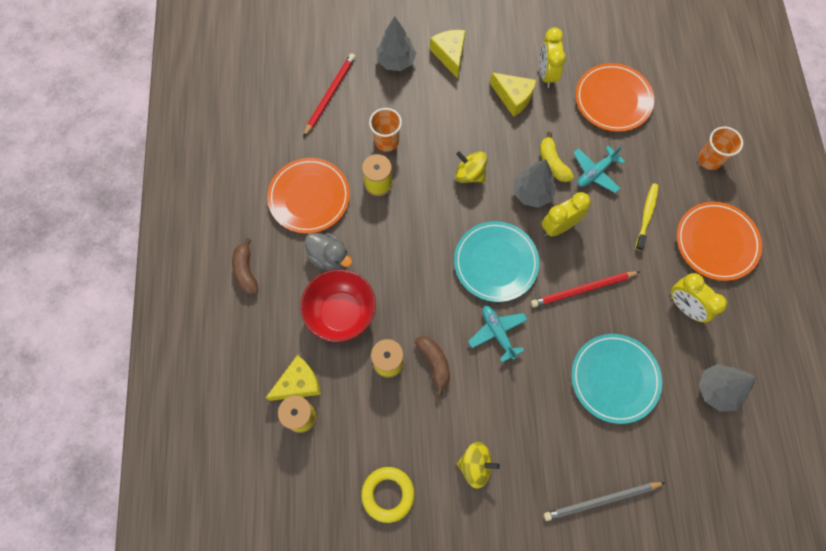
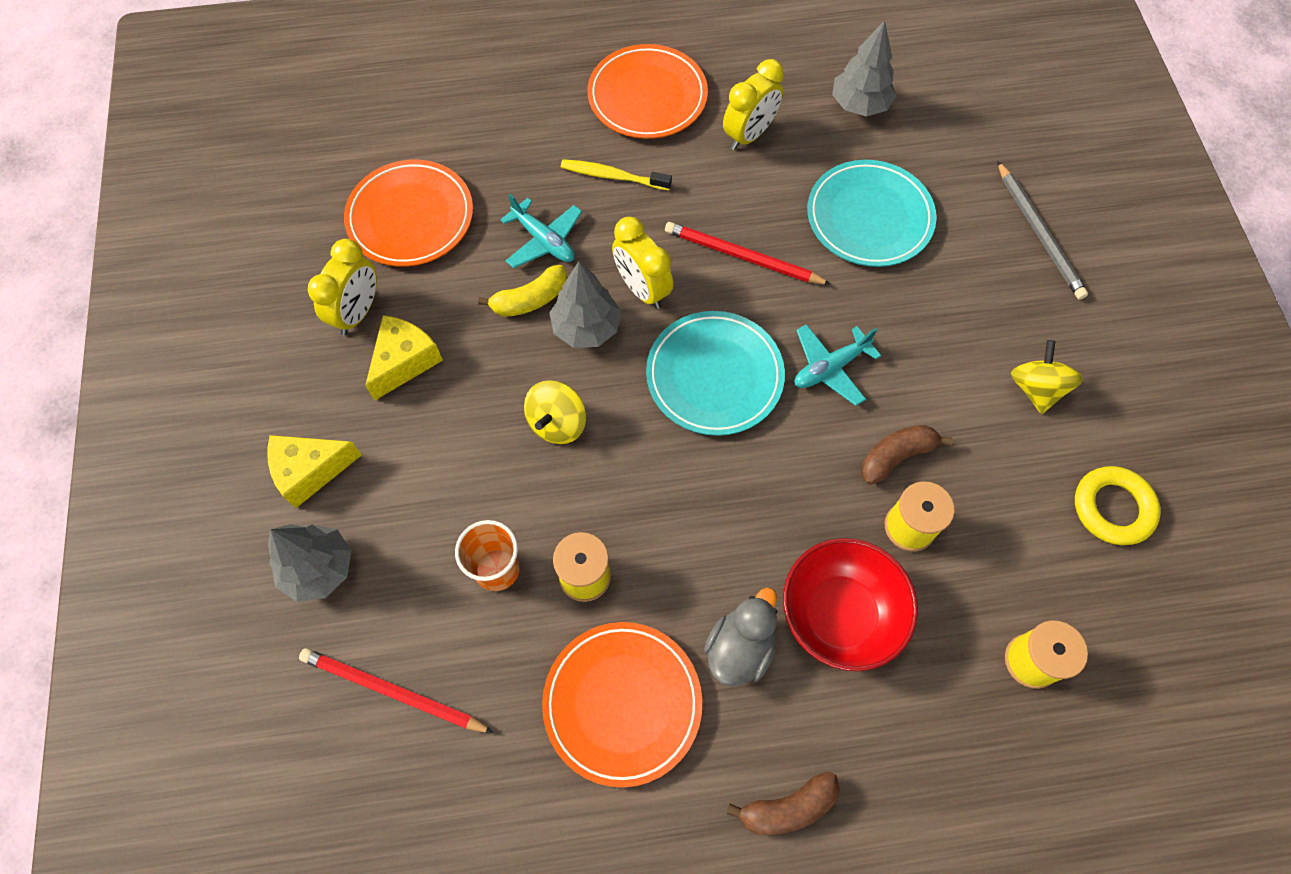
camera: 95 degrees left, 5 degrees down
(299, 383) = (977, 672): yellow cheese -> none
(546, 74) = (358, 312): yellow clock -> yellow clock turned 60 degrees counterclockwise
(582, 290) = (742, 256): red pencil -> red pencil turned 135 degrees clockwise
(709, 159) = (515, 99): orange cup -> none

